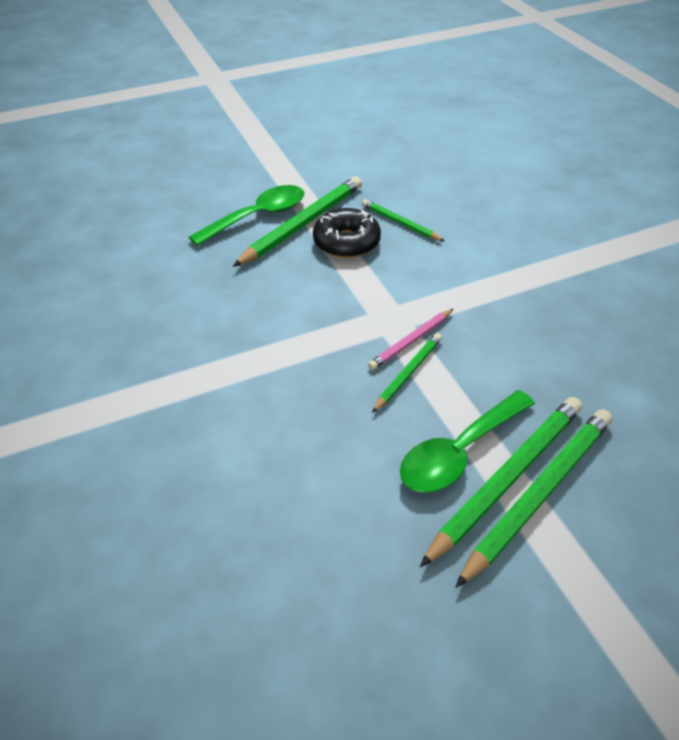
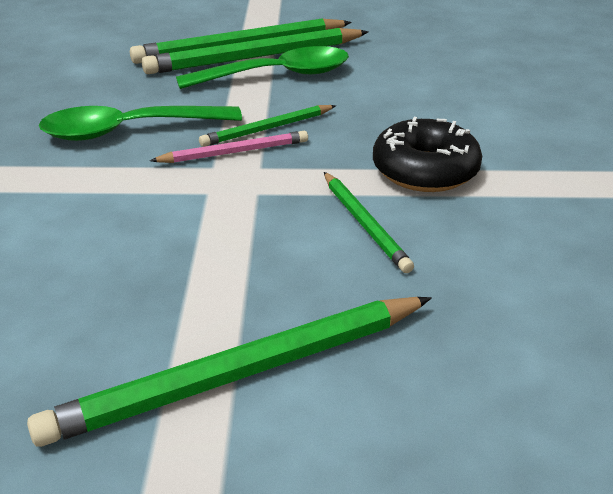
camera: 155 degrees left, 10 degrees down
(258, 216) = (325, 431): green spoon -> green spoon (128, 131)
(346, 242) = (192, 304): black donut -> black donut (425, 170)
(400, 223) = (59, 313): green pencil -> green pencil (364, 224)

